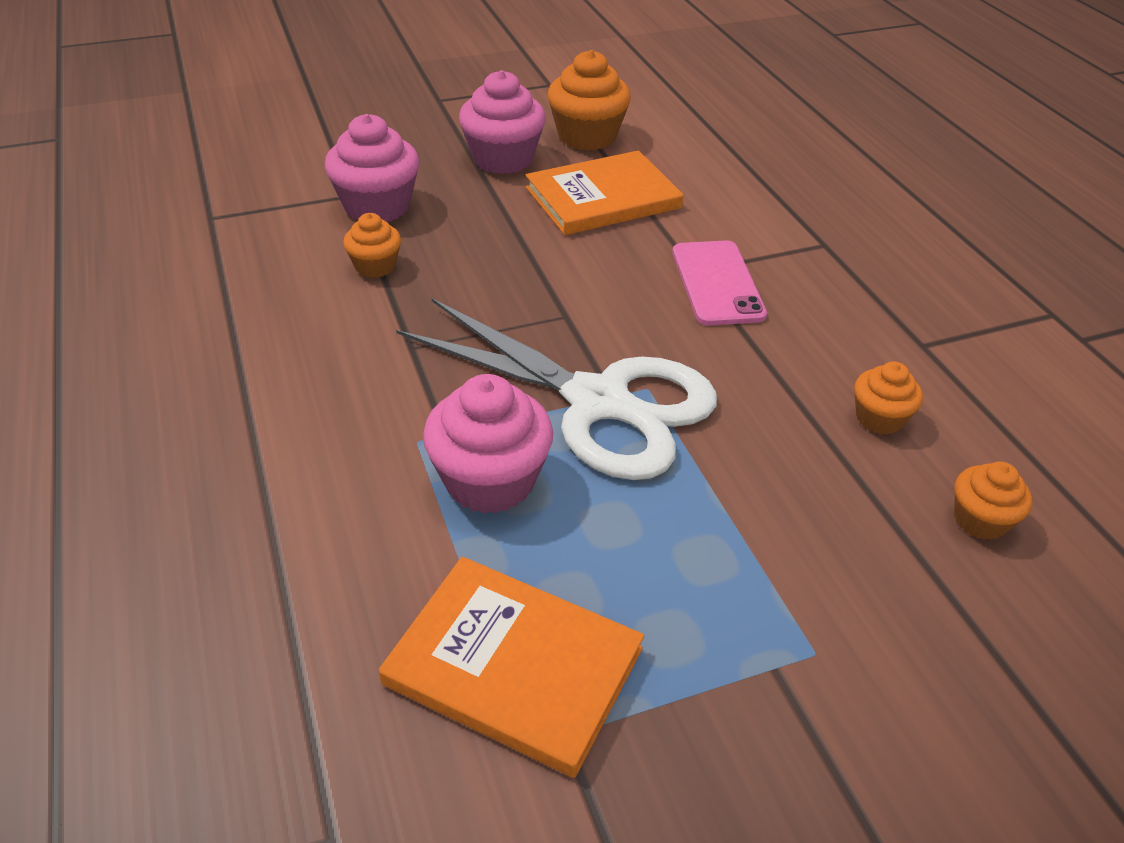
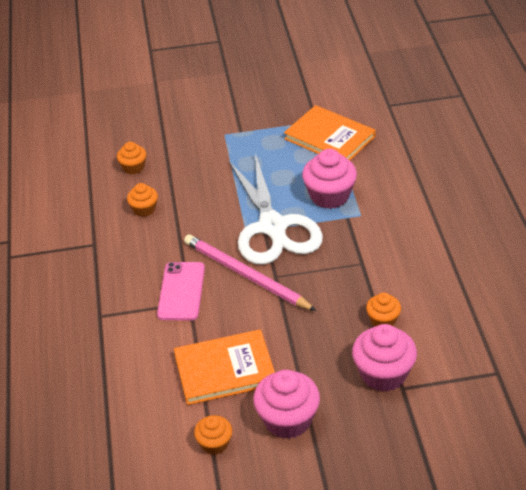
camera: 165 degrees left, 0 degrees up
(587, 136) = (214, 443): orange cupcake -> orange cupcake, size x0.57
(597, 402) = (273, 227): white scissors -> white scissors turned 150 degrees counterclockwise
(619, 313) = (246, 275): none -> pink pencil

